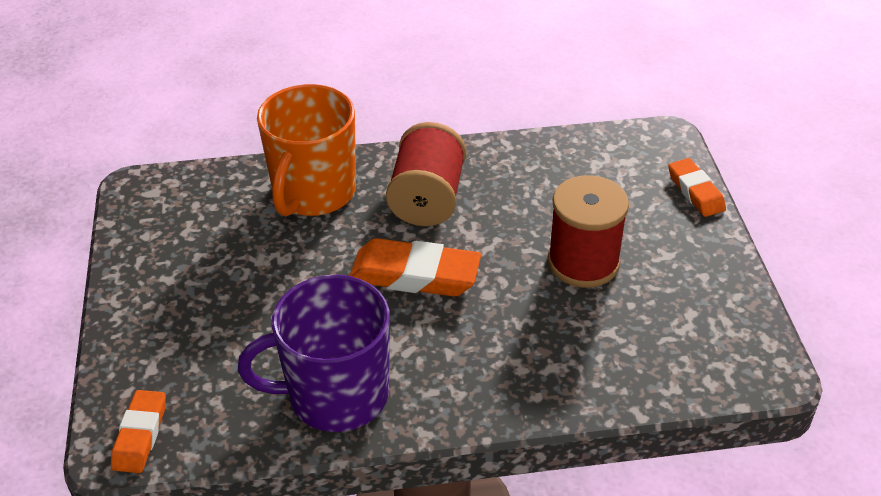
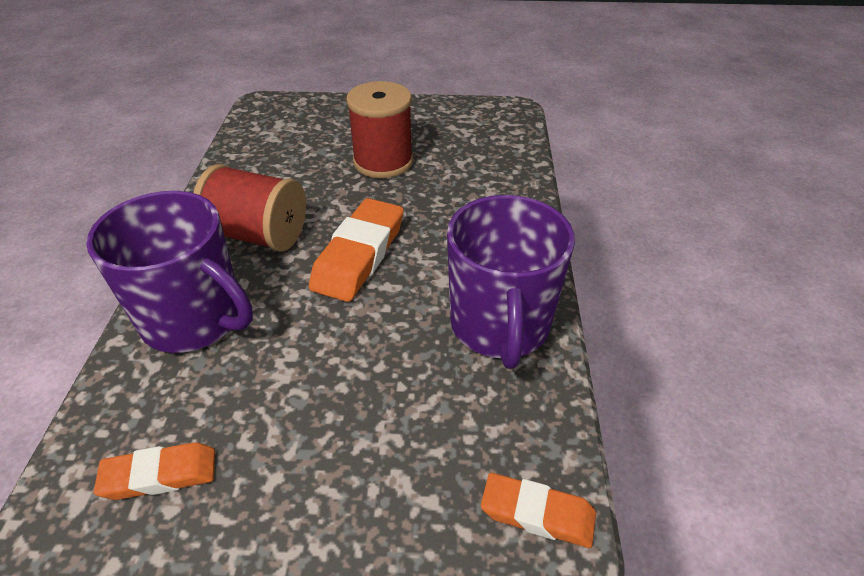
camera: 80 degrees left, 0 degrees up
(313, 192) = (194, 319): orange mug -> purple mug
(695, 191) = (331, 102): orange eraser -> orange eraser (160, 475)

